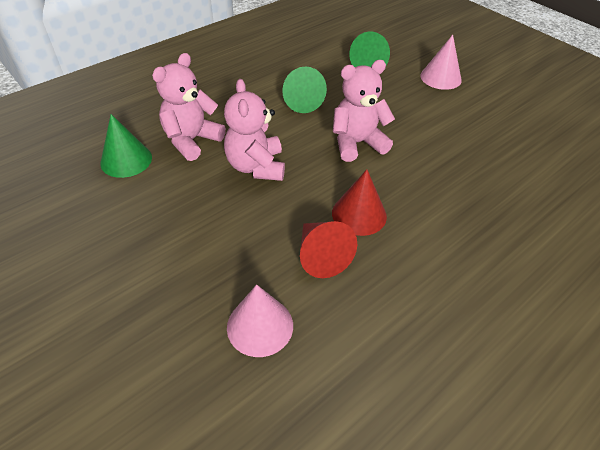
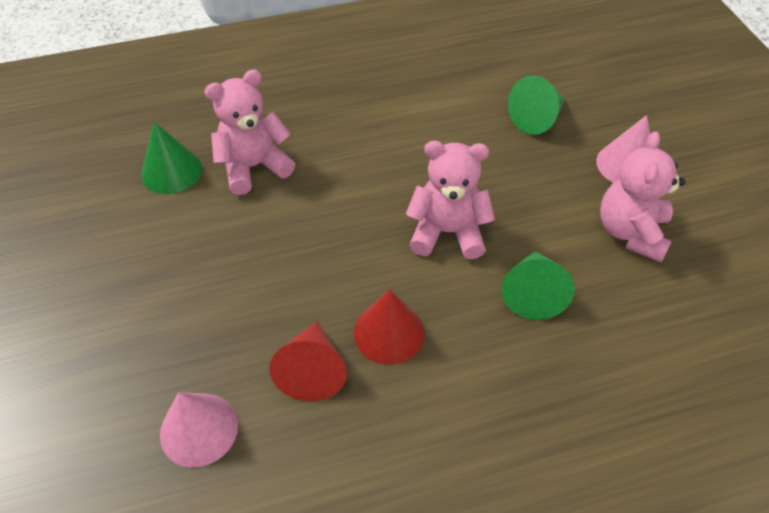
camera: 25 degrees right, 5 degrees up
(256, 166) = (306, 226): pink teddy bear -> pink teddy bear (631, 232)
(301, 101) = (413, 149): green cone -> green cone (532, 293)

